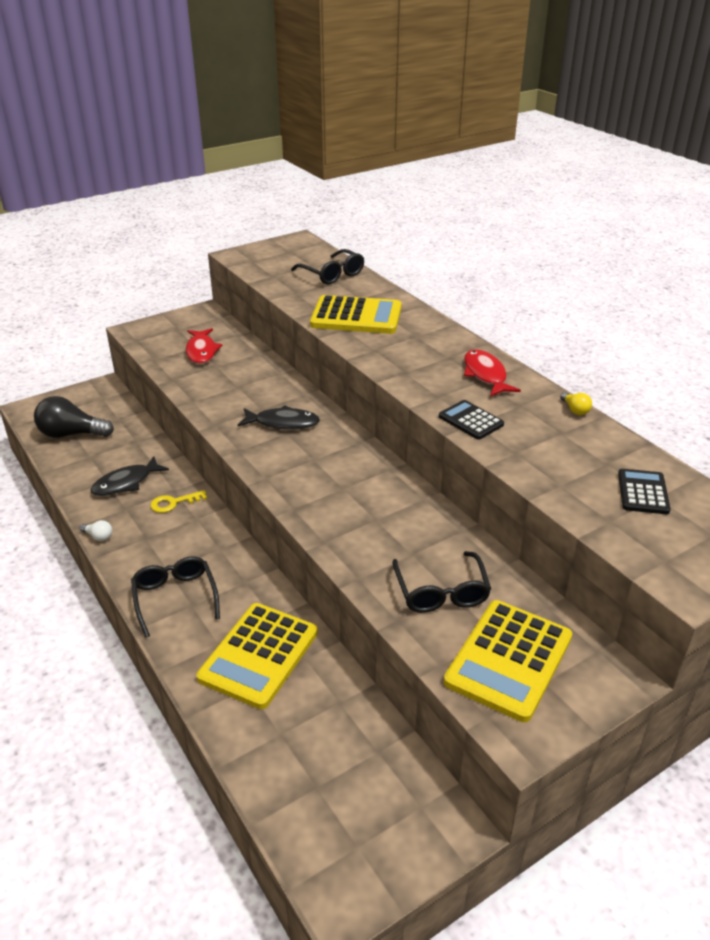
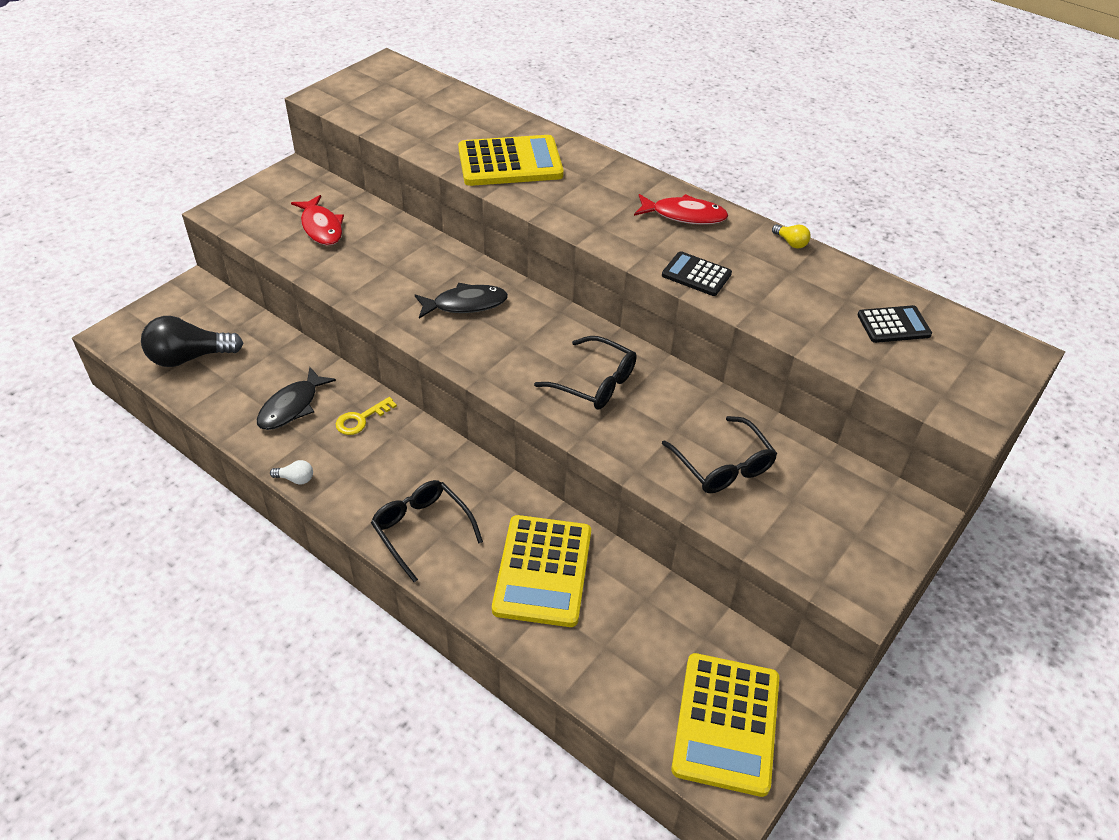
camera: 20 degrees left, 10 degrees up
(332, 274) = (452, 108): black glasses -> black glasses (595, 383)
(485, 375) = (684, 215): red fish -> red fish turned 135 degrees clockwise
(508, 659) = (816, 521): yellow calculator -> yellow calculator (726, 723)
(643, 492) = (893, 325): black calculator -> black calculator turned 90 degrees clockwise

